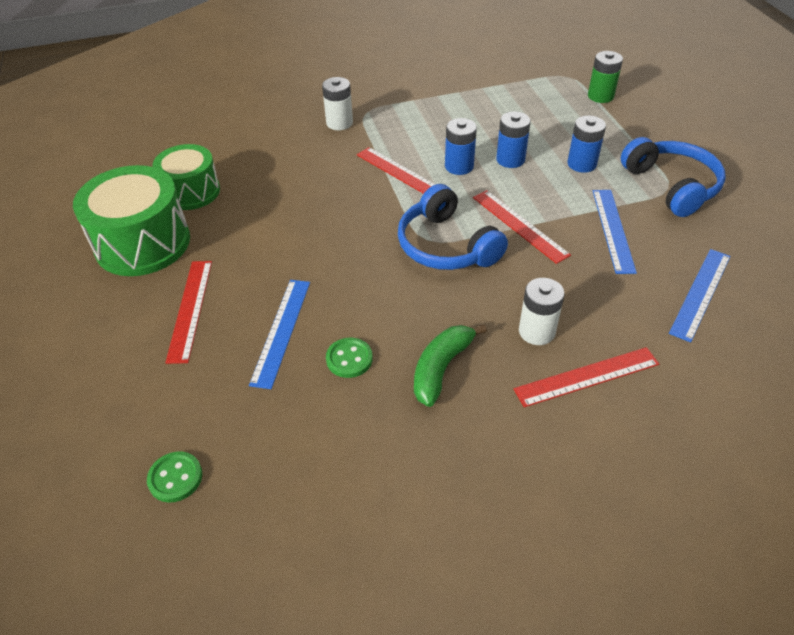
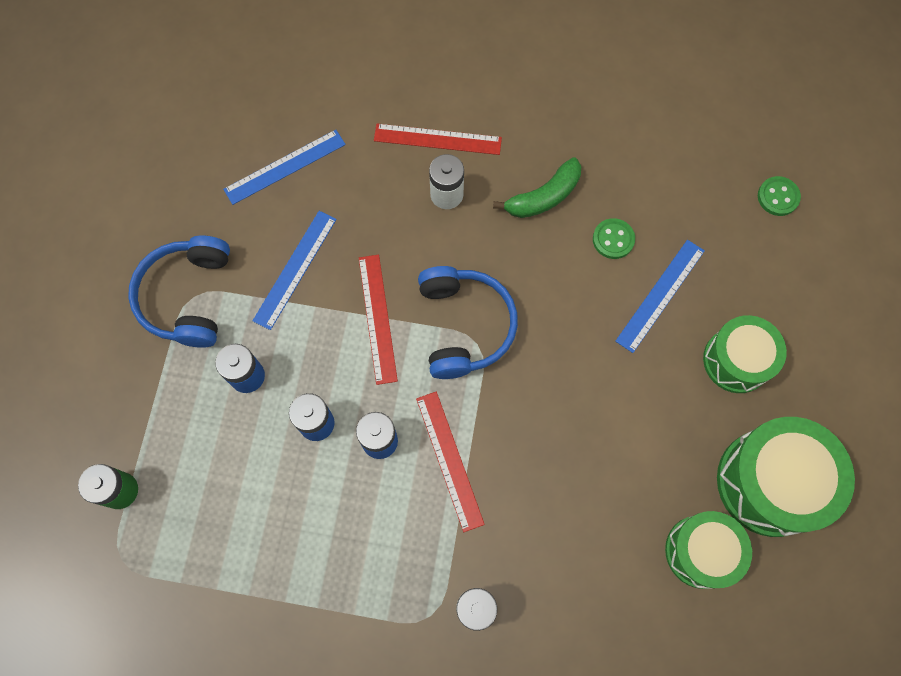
camera: 155 degrees left, 25 degrees up
(190, 309) = (736, 360): red ruler -> green drum

